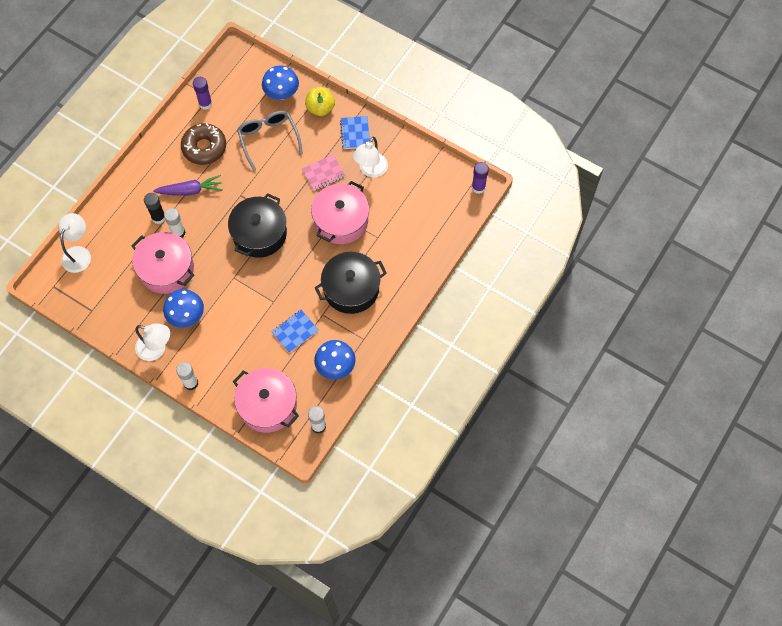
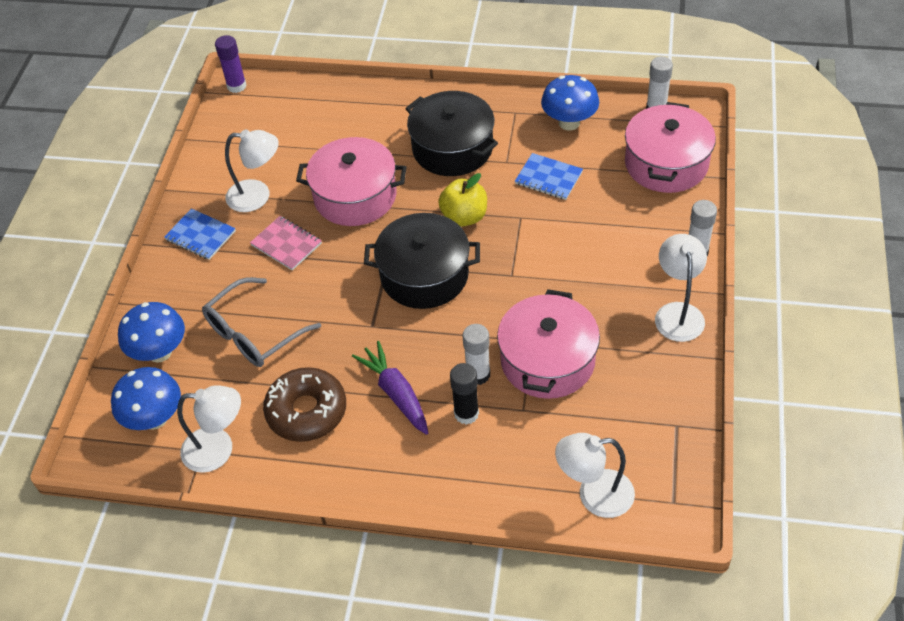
camera: 110 degrees left, 15 degrees down
(186, 316) = (605, 301): blue mushroom -> blue mushroom (155, 418)
(205, 104) = (218, 450): purple glue stick -> white lamp
(320, 108) = (170, 292): yellow apple -> yellow apple (464, 217)
(355, 133) = (200, 235): blue notebook -> blue notebook turned 60 degrees clockwise

